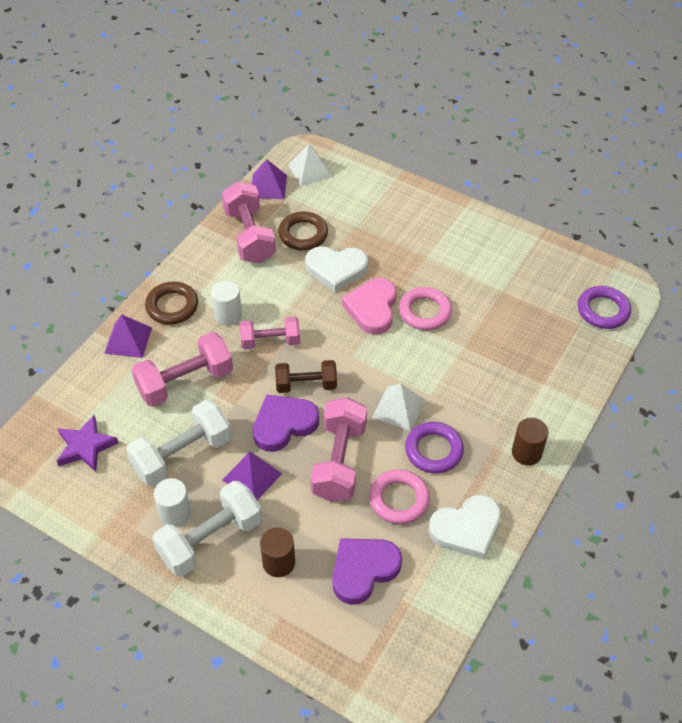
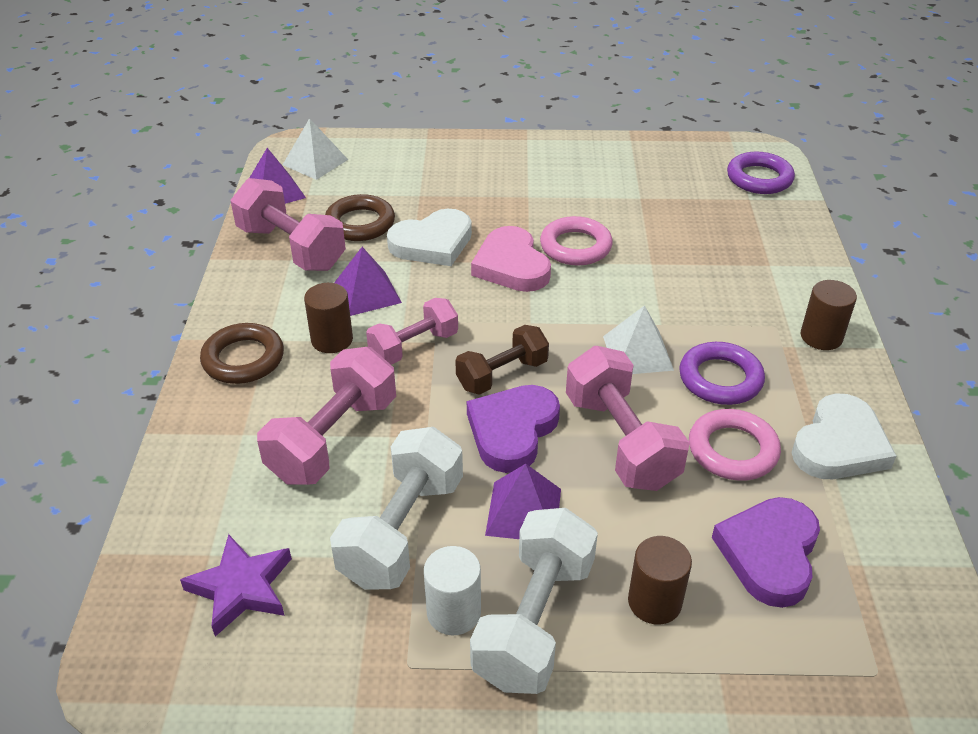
camera: 30 degrees left, 10 degrees down
(128, 340) = (207, 423): purple pyramid -> purple pyramid (367, 293)
(228, 315) = (332, 340): white cylinder -> brown cylinder

